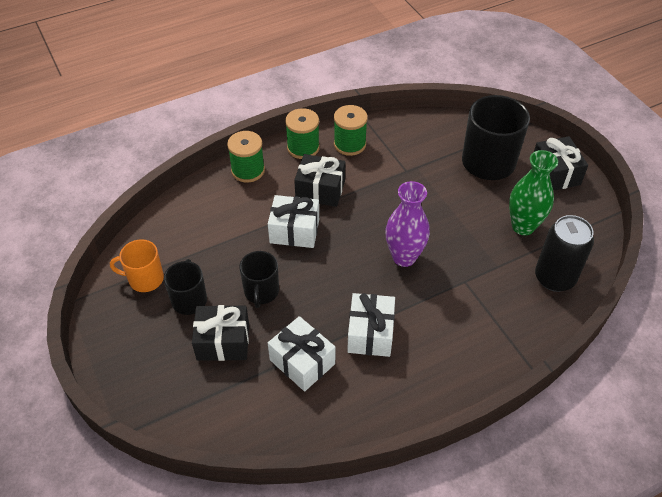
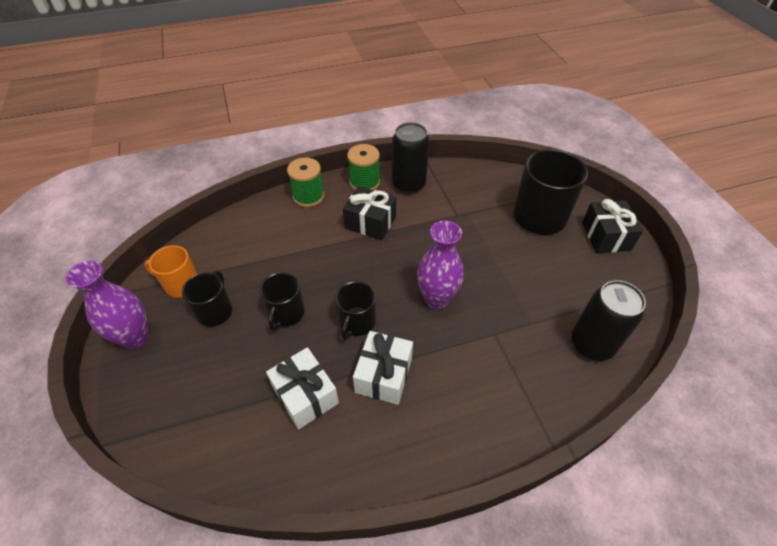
camera: 10 degrees right, 0 degrees up
(118, 336) = (136, 338): none -> purple vase
(223, 342) = (233, 360): black gift -> none
(294, 231) = (335, 258): white gift -> none
(333, 290) = (357, 322): none -> black mug
(349, 144) = (408, 184): green spool -> black can
(523, 226) = (565, 284): green vase -> none

